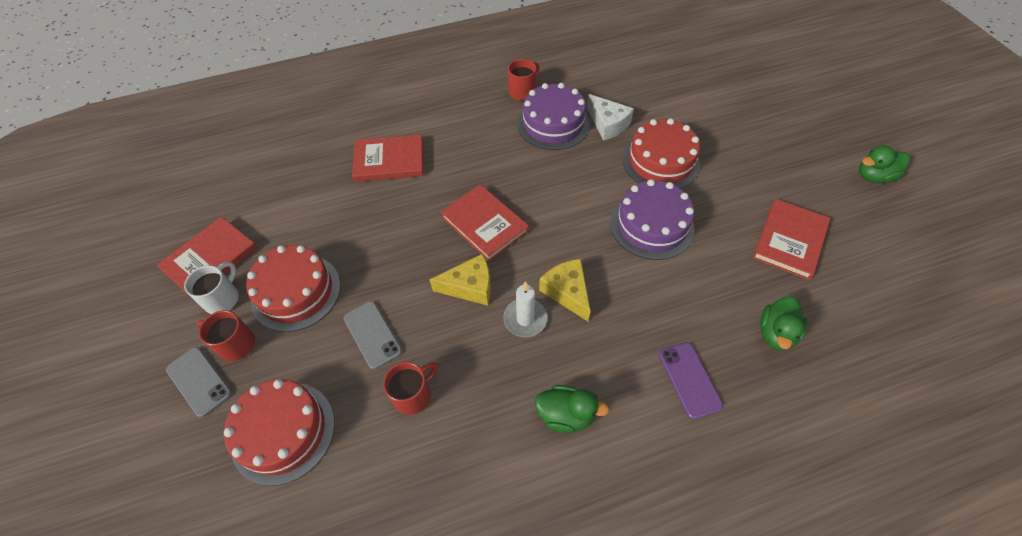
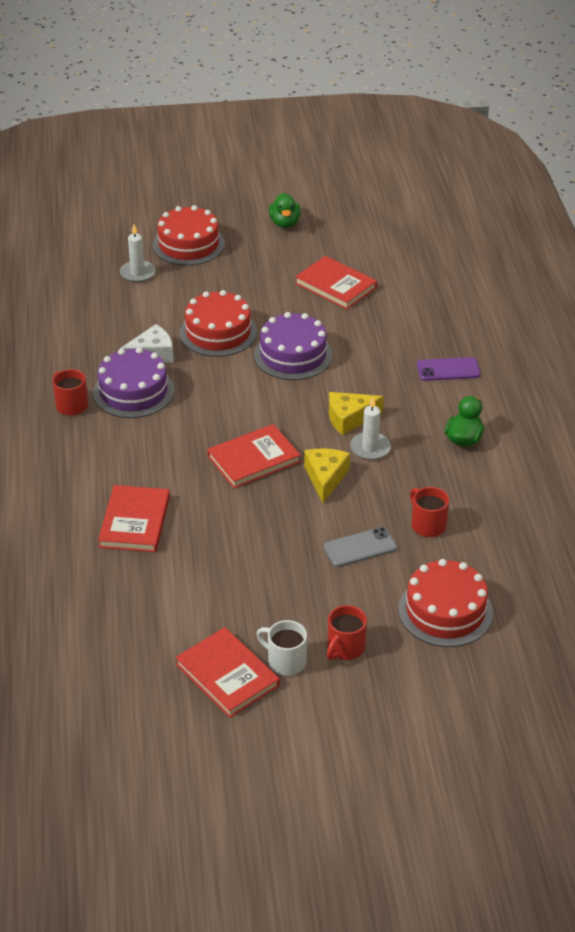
camera: 80 degrees left, 15 degrees down
(199, 381) = (380, 674): grey phone -> none
(296, 292) = (294, 602): red cake -> red cake (188, 244)
(720, 89) = (137, 273): none -> white candle
(776, 333) = (419, 317): green duck -> none

